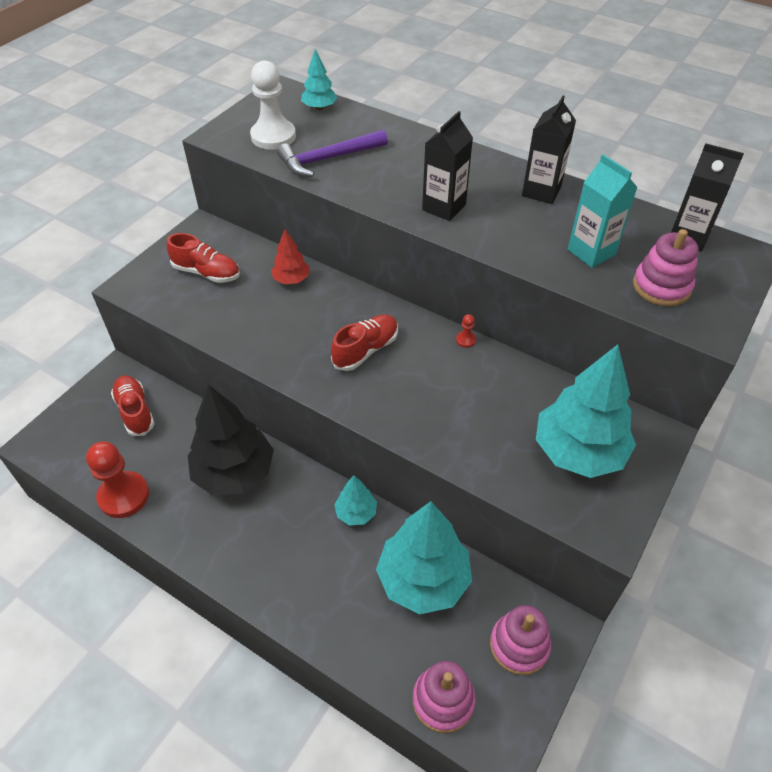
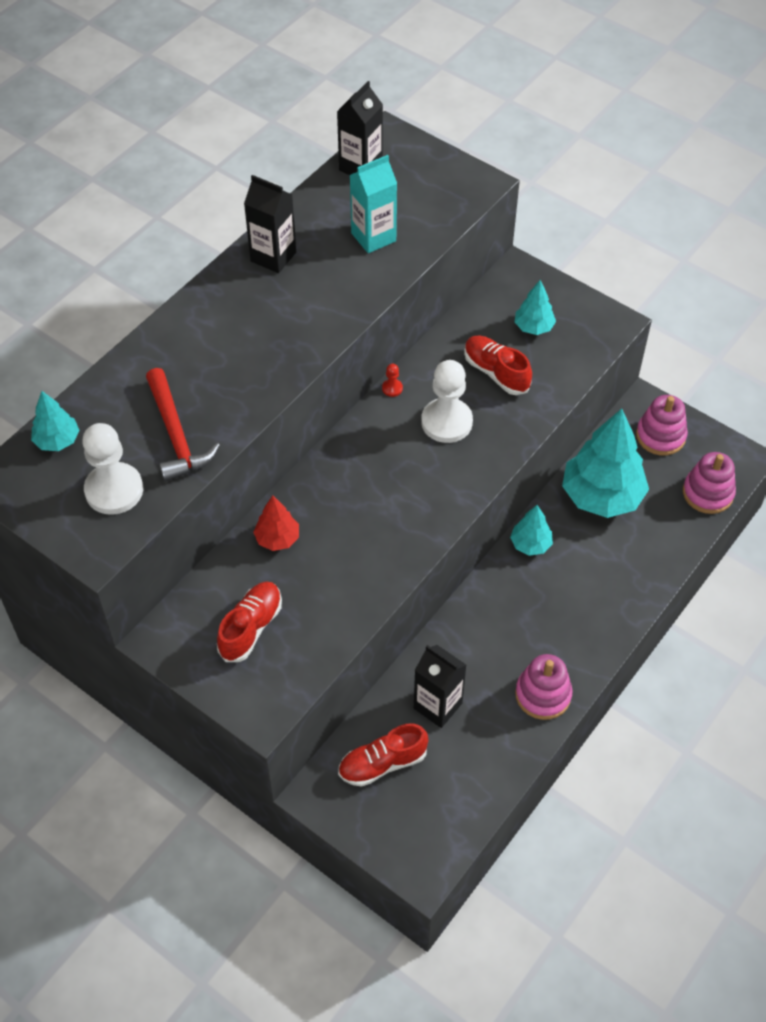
camera: 85 degrees left, 5 degrees up
(124, 496) = (501, 761): red pawn -> none
(234, 473) = (477, 653): black tree -> none
(328, 159) = (176, 435): purple hammer -> red hammer
(365, 350) = (398, 473): red shoe -> red shoe (496, 373)
(431, 382) = (446, 422): none -> white pawn
(444, 207) = (287, 338): black carton -> black carton (437, 706)
(578, 452) = (533, 327): turquoise tree -> turquoise tree, size x0.49
(661, 286) = (426, 200): pink stacking toy -> pink stacking toy (543, 695)

